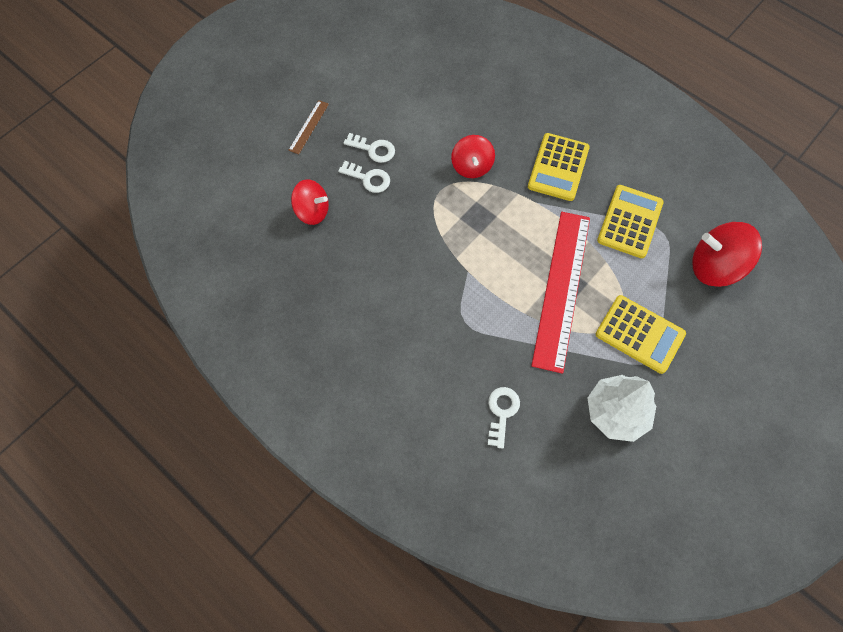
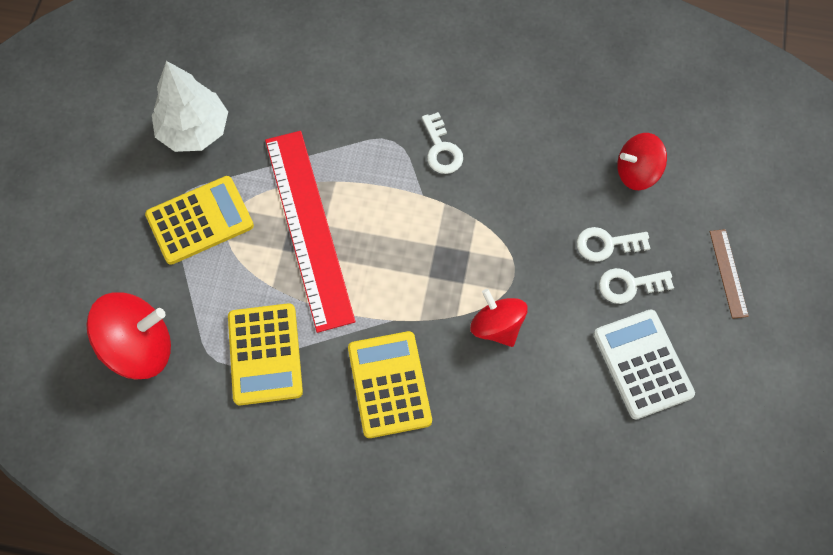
camera: 150 degrees right, 0 degrees up
(399, 107) = (643, 364): none -> white calculator
(502, 412) = (308, 77): white key -> white key (441, 149)
(639, 334) = (200, 221): yellow calculator -> yellow calculator turned 150 degrees clockwise

